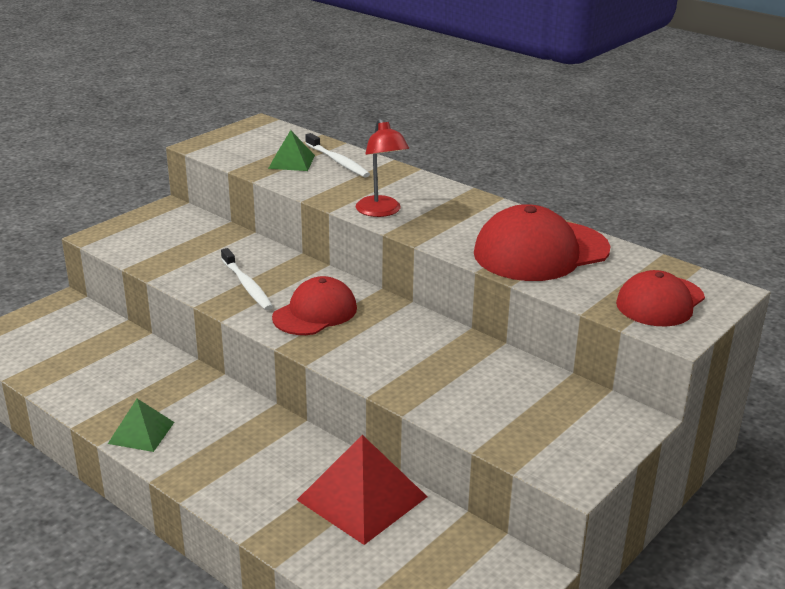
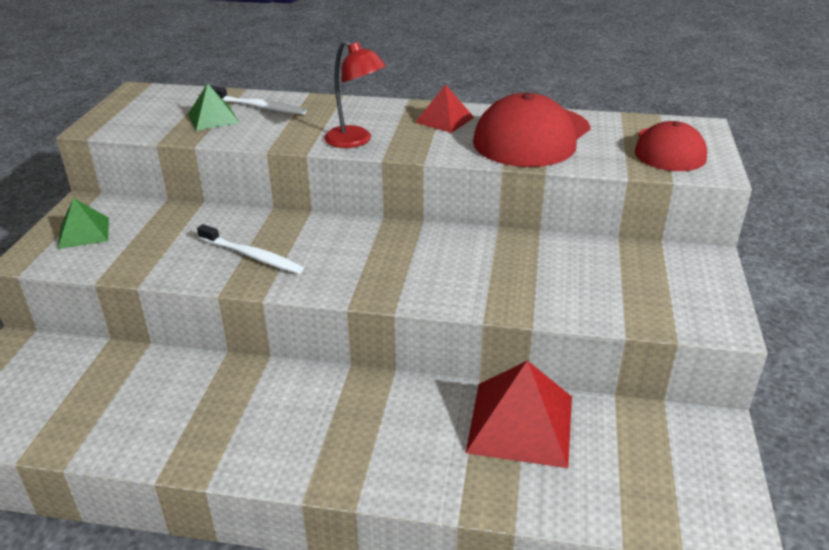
camera: 30 degrees left, 5 degrees up
(141, 432) = (242, 453): green pyramid -> green pyramid (84, 232)
(315, 313) = (348, 260): red cap -> none
(480, 214) = (444, 120): none -> red pyramid

